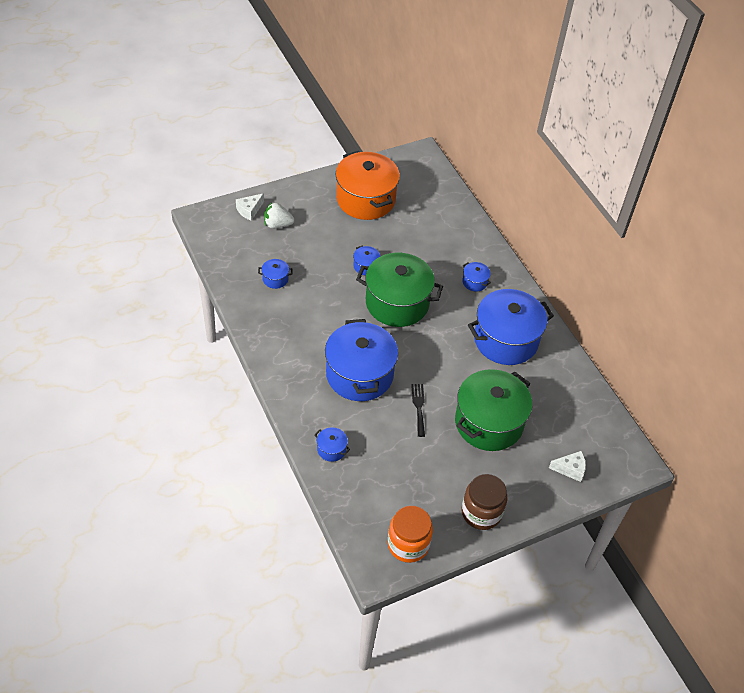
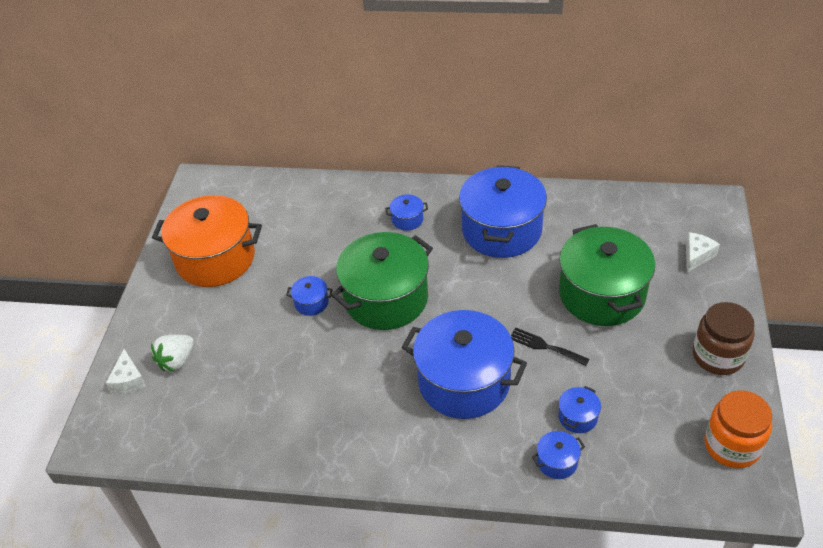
camera: 50 degrees left, 5 degrees down
(275, 279) = (259, 402): blue pot -> blue pot (578, 417)

